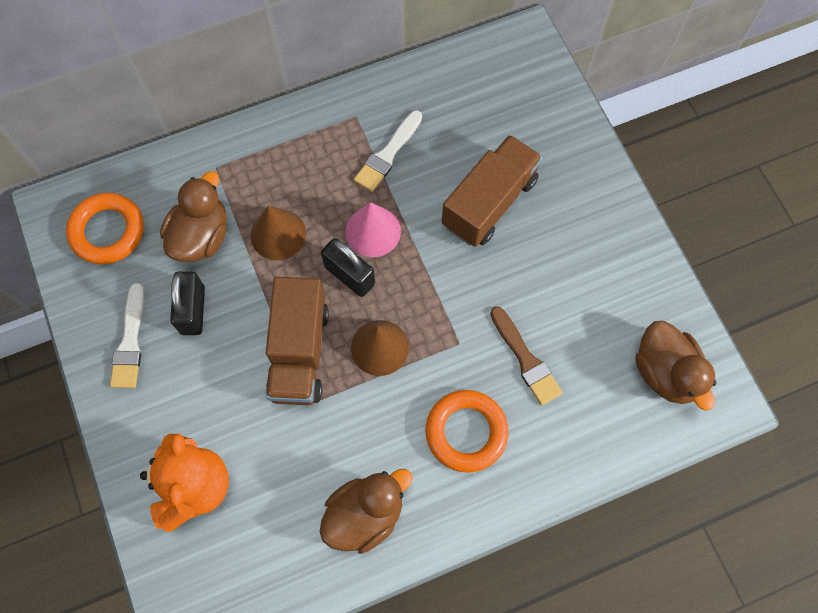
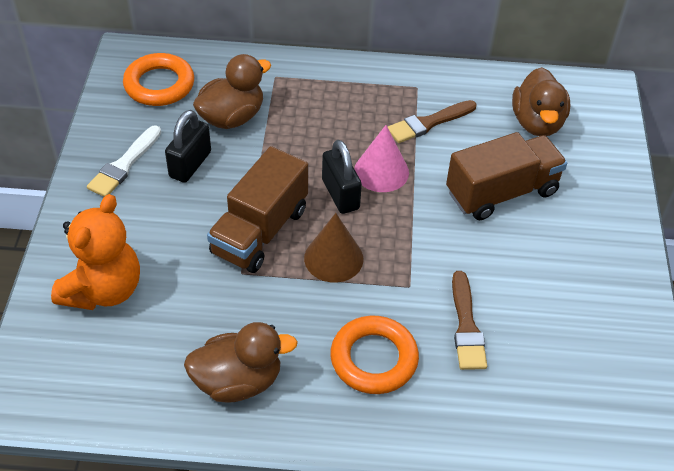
camera: 25 degrees right, 20 degrees down
(278, 234) = (297, 141): brown cone -> none
(388, 154) = (429, 123): white brush -> brown brush
(665, 372) = (604, 398): brown duck -> brown duck (537, 123)

